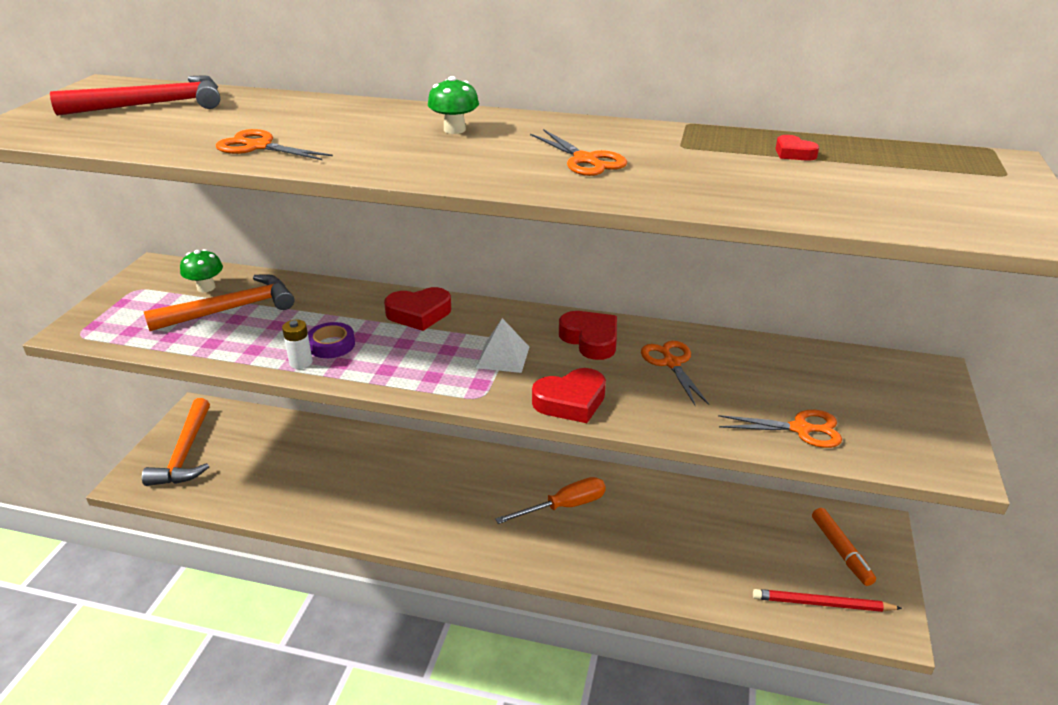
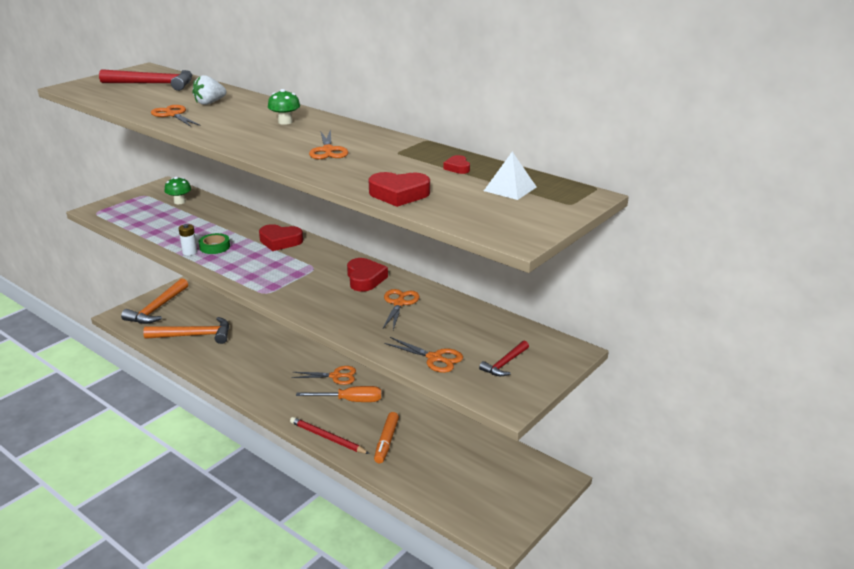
camera: 25 degrees right, 5 degrees down
(231, 309) = (181, 216): orange hammer -> orange hammer (194, 335)
(292, 120) = (210, 103): none -> white strawberry
(331, 345) = (215, 247): purple tape -> green tape
(503, 357) = (302, 276): white pyramid -> white pyramid (510, 189)
(517, 478) = (335, 376): none -> orange scissors
(571, 401) = (313, 308): red heart -> red heart (399, 194)
(822, 604) = (466, 507): red pencil -> red pencil (327, 438)
(841, 551) = (513, 483): orange marker -> orange marker (386, 442)
(885, 411) = (505, 364): none -> red hammer

